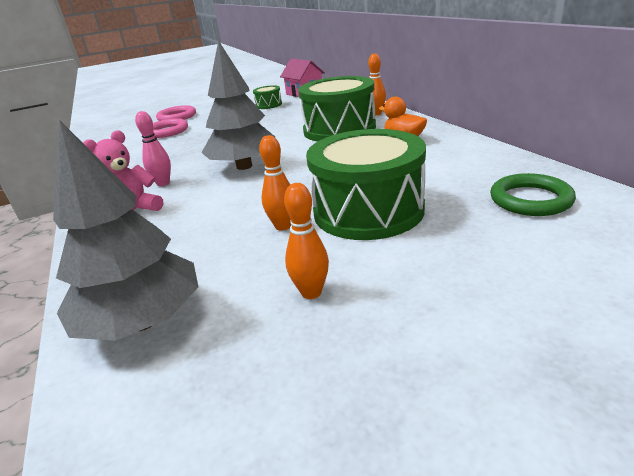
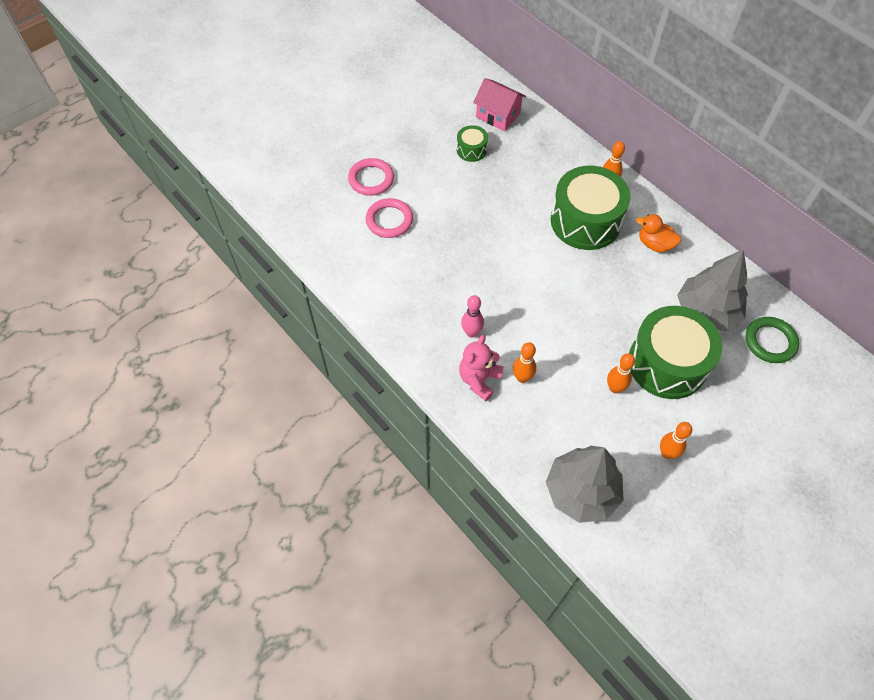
camera: 20 degrees left, 30 degrees up
(180, 213) = (522, 377): none -> orange bowling pin
(244, 166) = (530, 299): grey tree -> grey tree (706, 312)

